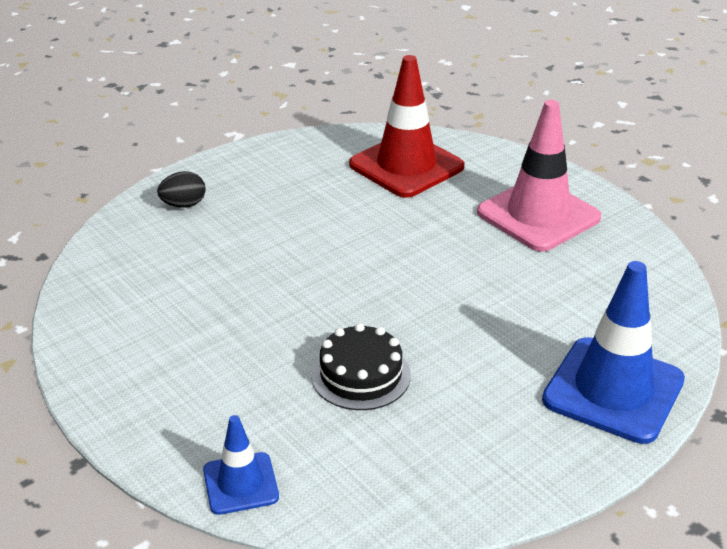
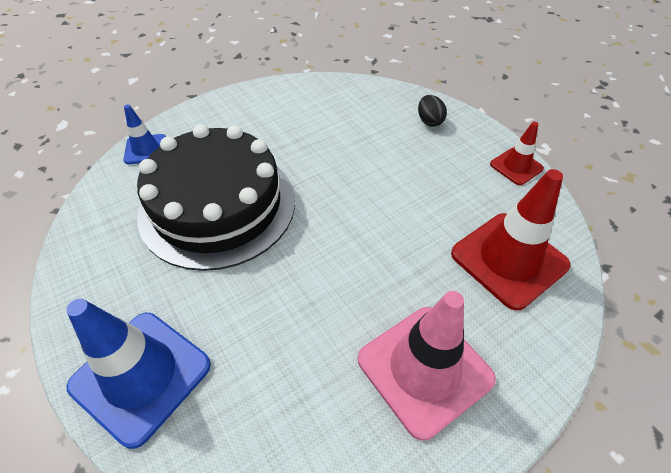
camera: 95 degrees right, 15 degrees up
(271, 151) = (516, 166): none -> red traffic cone
(361, 375) = (217, 206): black cake -> black cake, size x2.20

